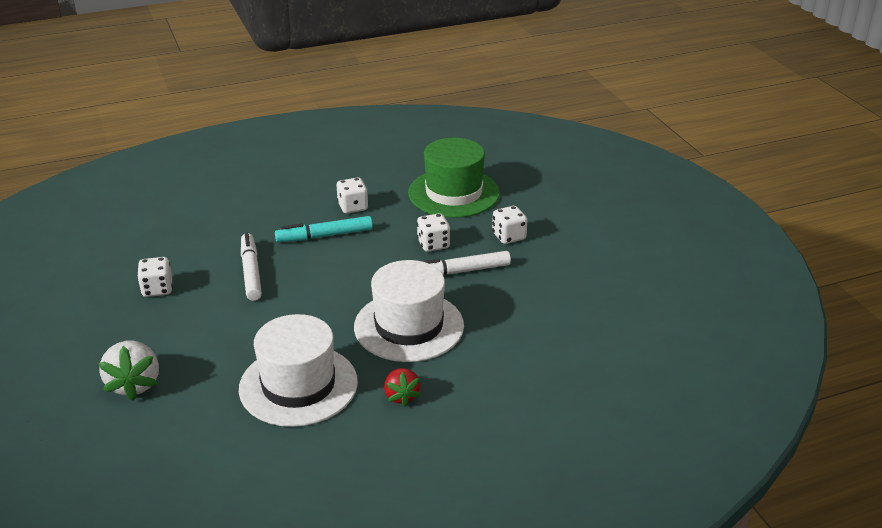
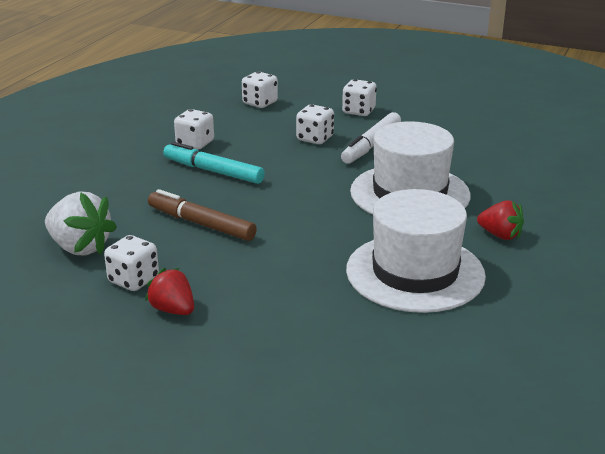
camera: 45 degrees left, 5 degrees down
(134, 384) = (274, 357): white strawberry -> white strawberry (80, 248)
(142, 321) = (173, 310): none -> red strawberry
(251, 272) = (201, 224): white marker -> brown marker
(324, 236) = (213, 171): turquoise marker -> turquoise marker turned 90 degrees clockwise
(453, 193) = (260, 103): green hat -> white dice

